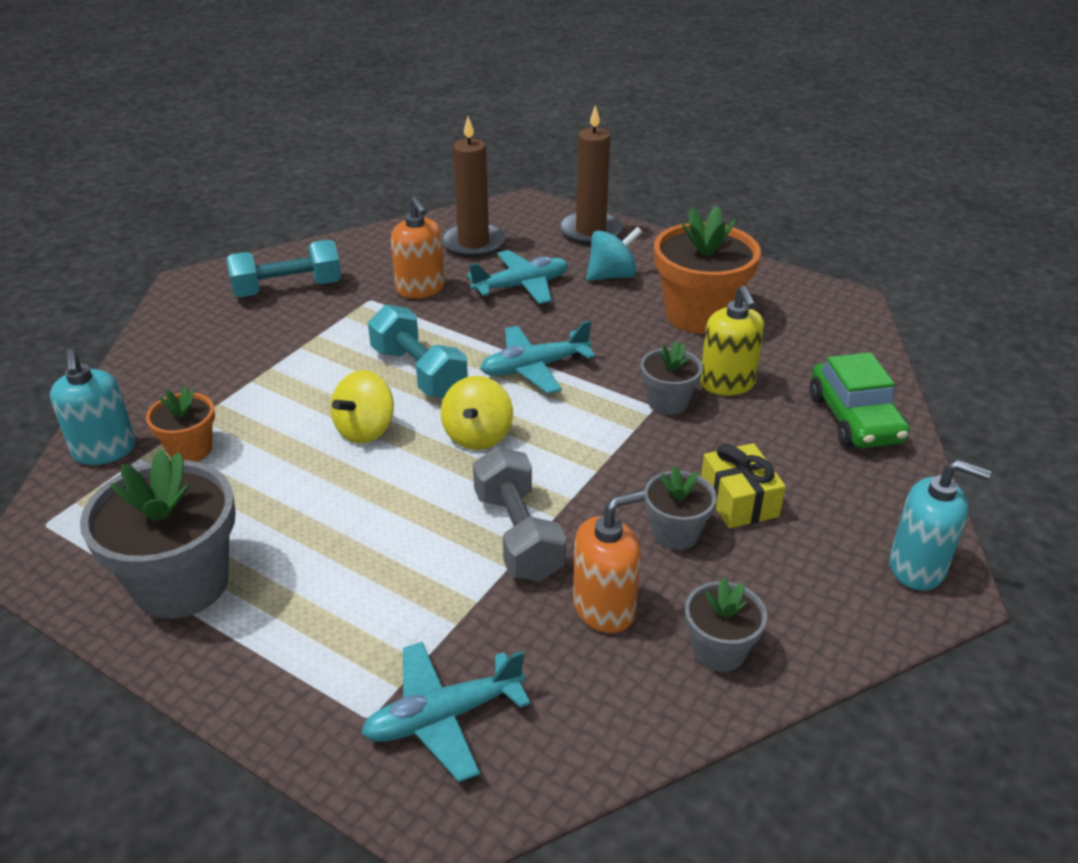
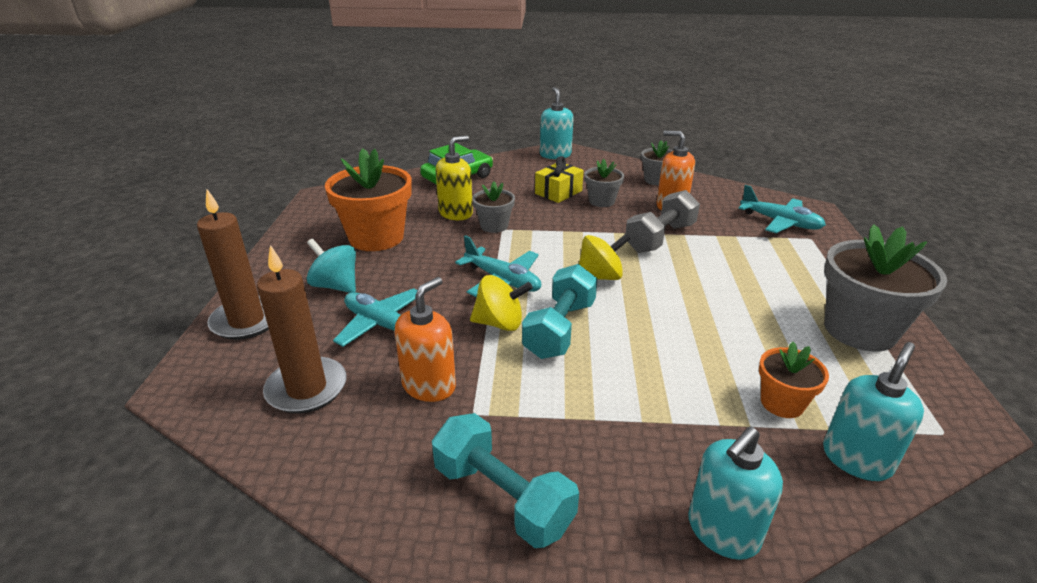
camera: 120 degrees left, 5 degrees down
(157, 355) = (722, 531): none -> turquoise soap dispenser
(365, 430) = (650, 324): yellow spinning top -> yellow spinning top (500, 323)

